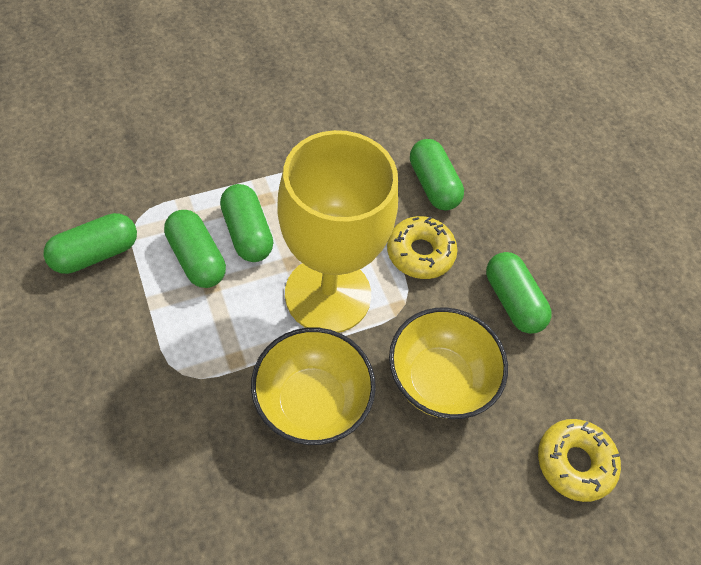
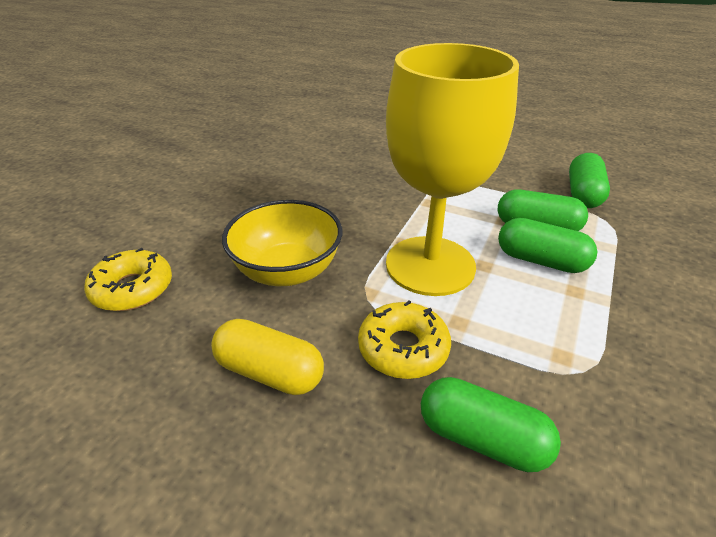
camera: 145 degrees right, 20 degrees down
(312, 401) = (360, 213): yellow bowl -> none
(512, 301) = (270, 372): green capsule -> yellow capsule

